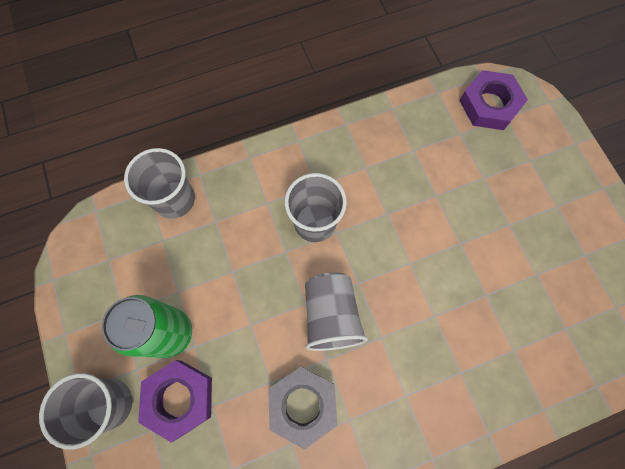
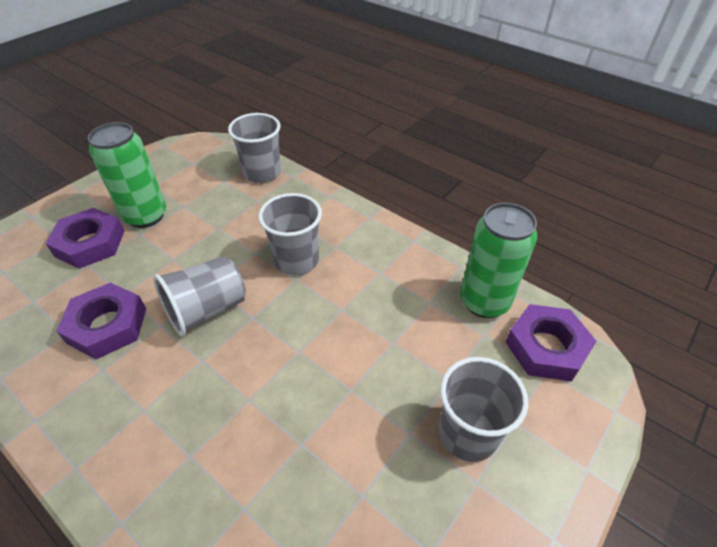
camera: 60 degrees right, 25 degrees down
(109, 403) = (75, 209): grey cup -> grey cup (468, 433)
(303, 405) = (107, 325): grey nut -> purple nut
(433, 115) = (484, 302): none -> green can

